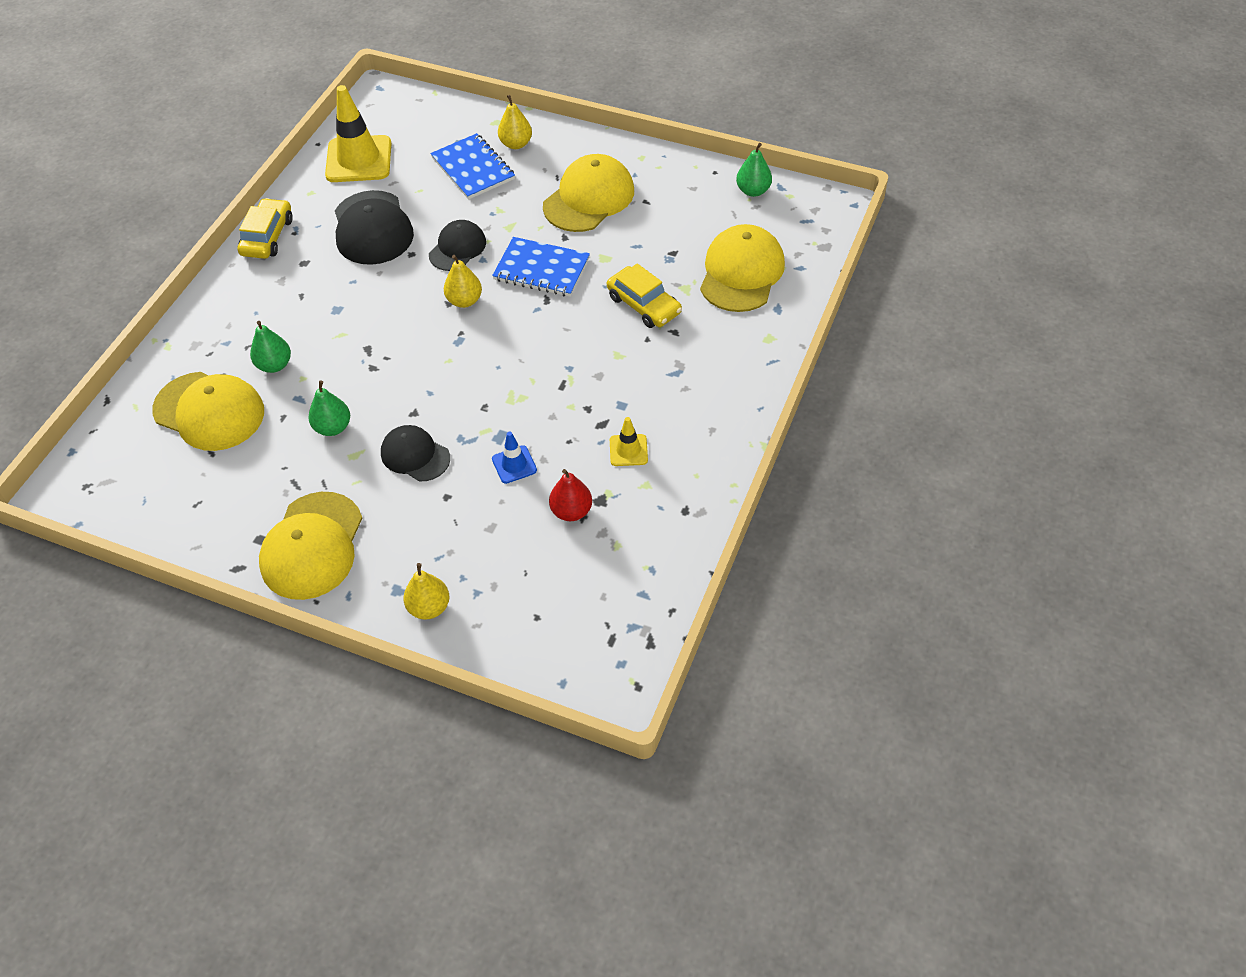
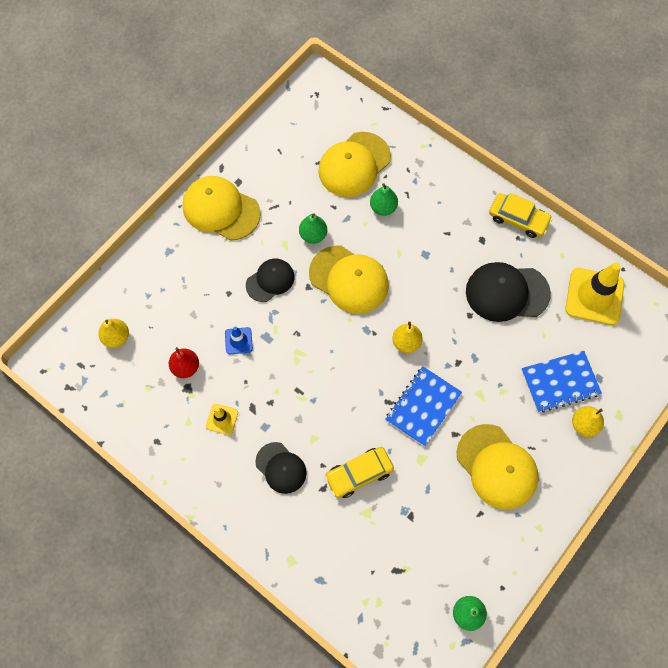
camera: 105 degrees right, 15 degrees up
(429, 607) = (148, 266): yellow pear -> yellow pear (116, 337)
(457, 248) = (465, 350): black cap -> black cap (281, 468)
(741, 272) = (370, 565): yellow cap -> yellow cap (349, 279)

